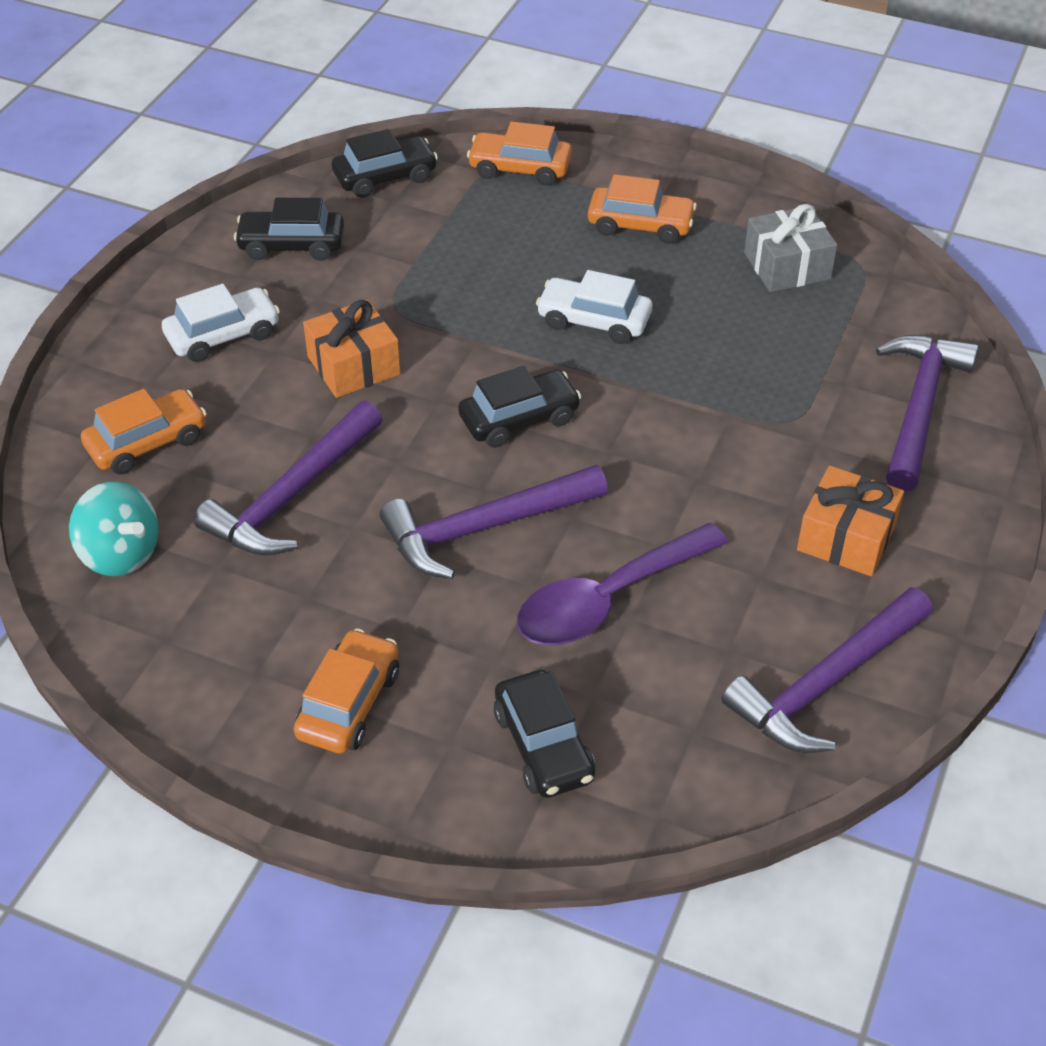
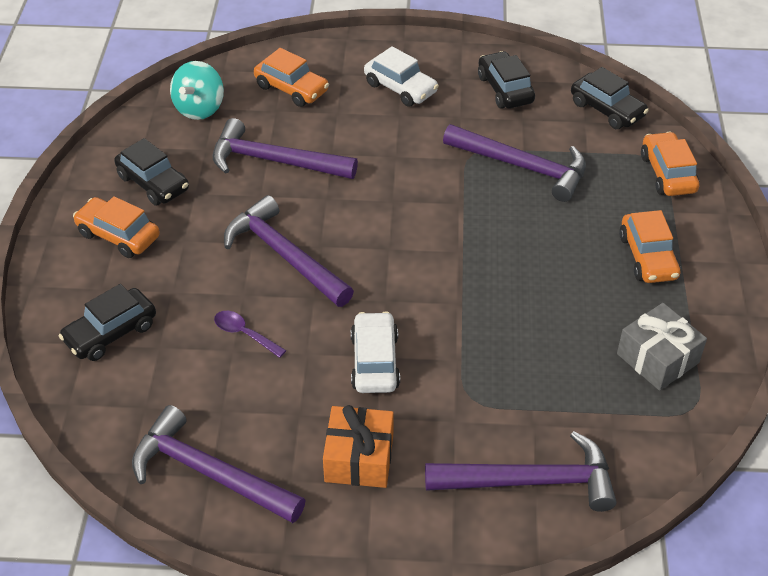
camera: 70 degrees right, 0 degrees up
(349, 703) = (118, 235): orange car -> orange car turned 150 degrees counterclockwise
(354, 365) = (404, 152): orange gift -> none
(443, 273) = (522, 167): none -> purple hammer
(519, 419) = (395, 245): black car -> black car (153, 183)
(594, 321) = (519, 258): white car -> white car (374, 361)
(607, 599) = (244, 334): purple spoon -> purple spoon, size x0.47

